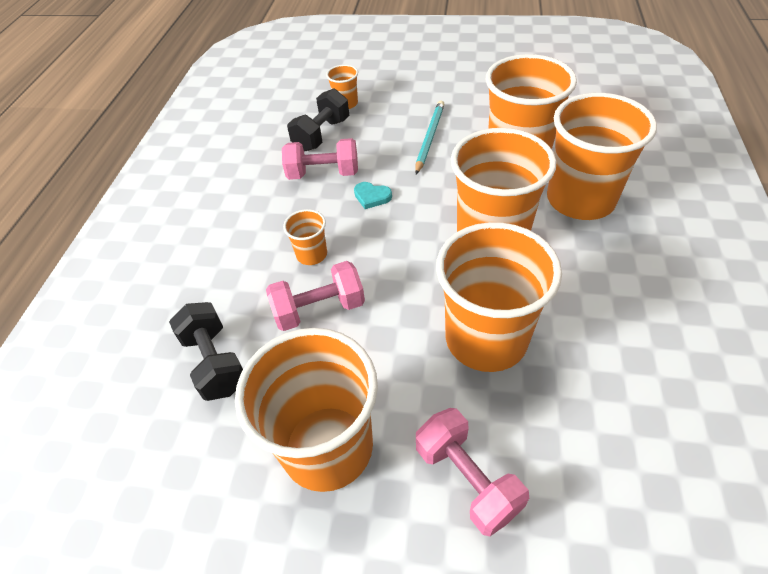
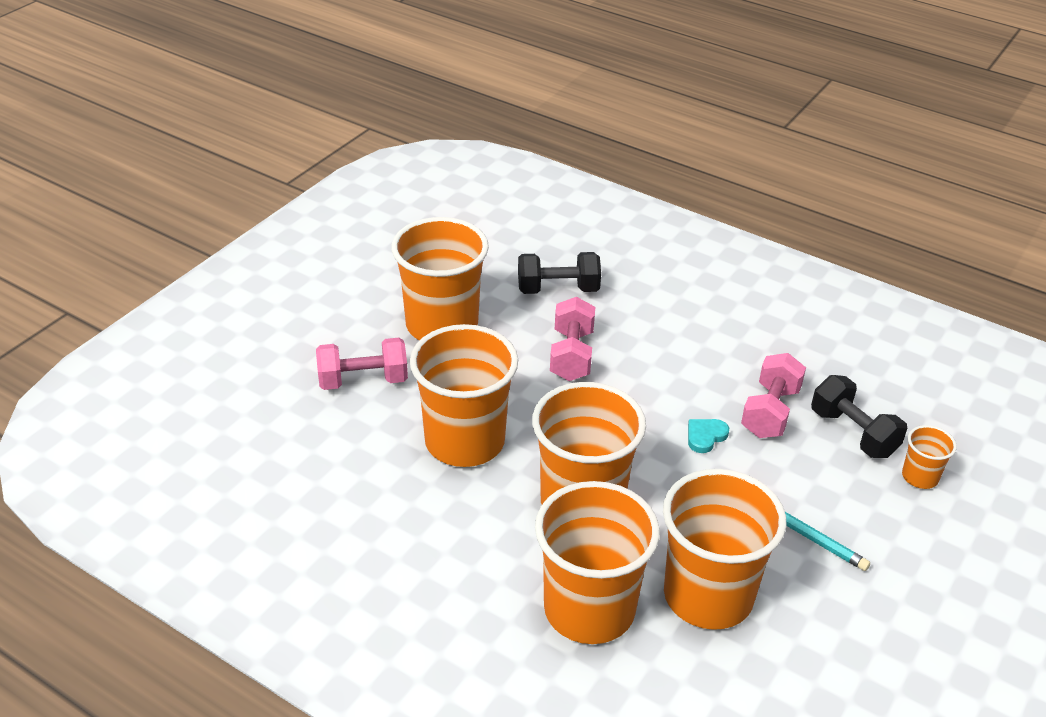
camera: 110 degrees right, 10 degrees down
(311, 254) = (643, 369): orange cup -> none

